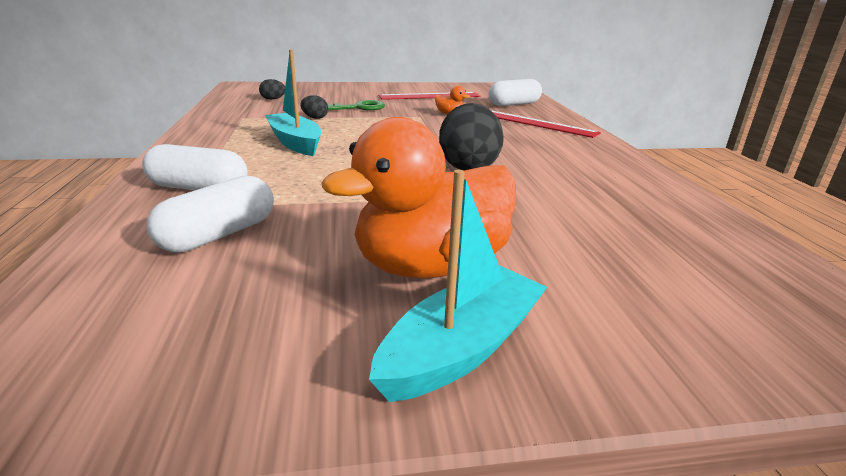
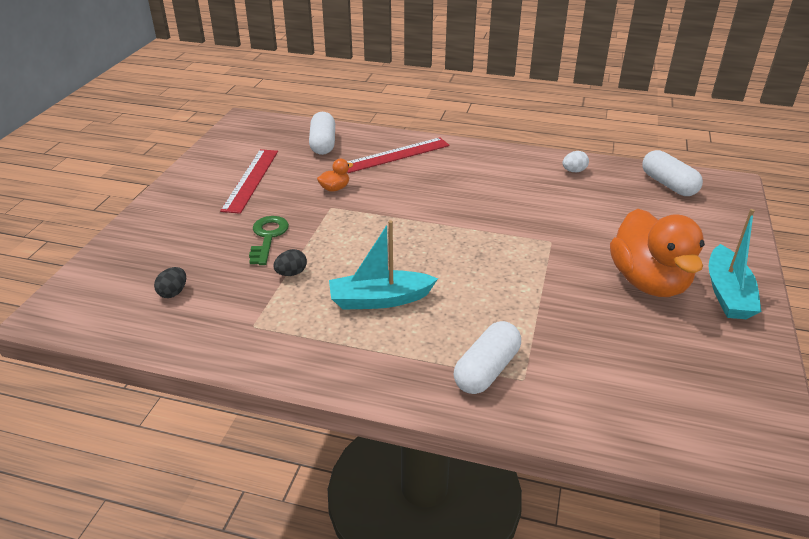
camera: 65 degrees left, 10 degrees up
(219, 235) = (586, 363): white capsule -> white capsule (668, 184)
(461, 348) = (727, 293): turquoise boat -> turquoise boat turned 150 degrees counterclockwise
(468, 167) = (491, 222): black egg -> none
(656, 196) = (574, 171): none -> white egg

